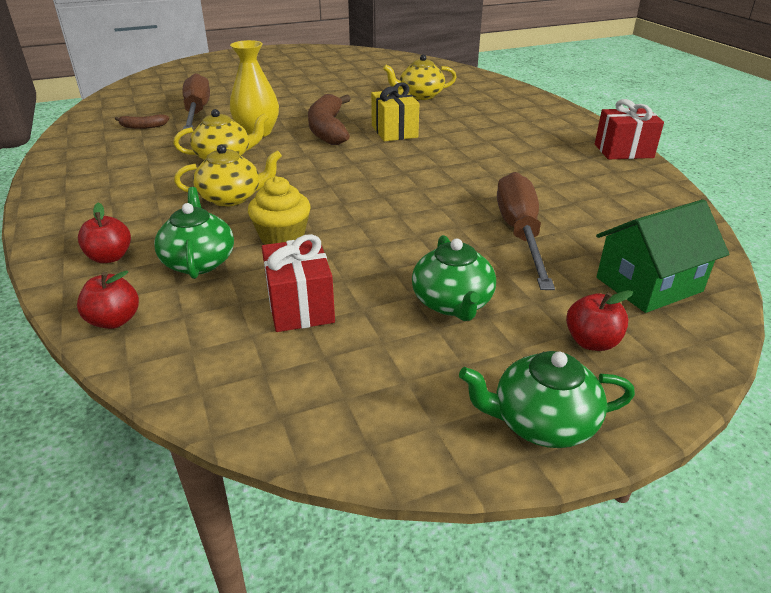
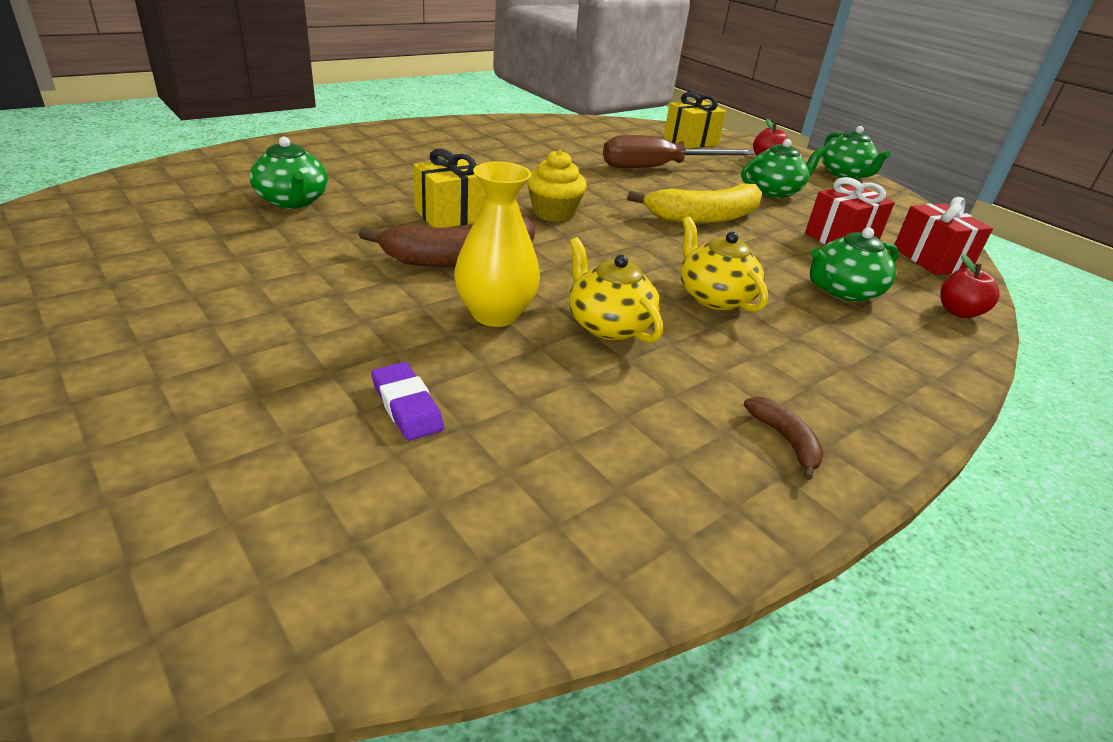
camera: 110 degrees left, 0 degrees up
(110, 257) = (898, 344): red apple -> none
(143, 126) = (516, 461): brown banana -> brown banana (785, 440)
(197, 112) = (406, 406): brown screwdriver -> purple eraser
(282, 237) = (760, 256): yellow cupcake -> yellow cupcake (553, 213)
(375, 229) = (705, 217): none -> yellow banana
(420, 96) = (293, 201): yellow teapot -> green teapot
(623, 151) = (468, 123): red gift -> red gift (931, 259)
(648, 284) = (690, 141): green house -> yellow gift

